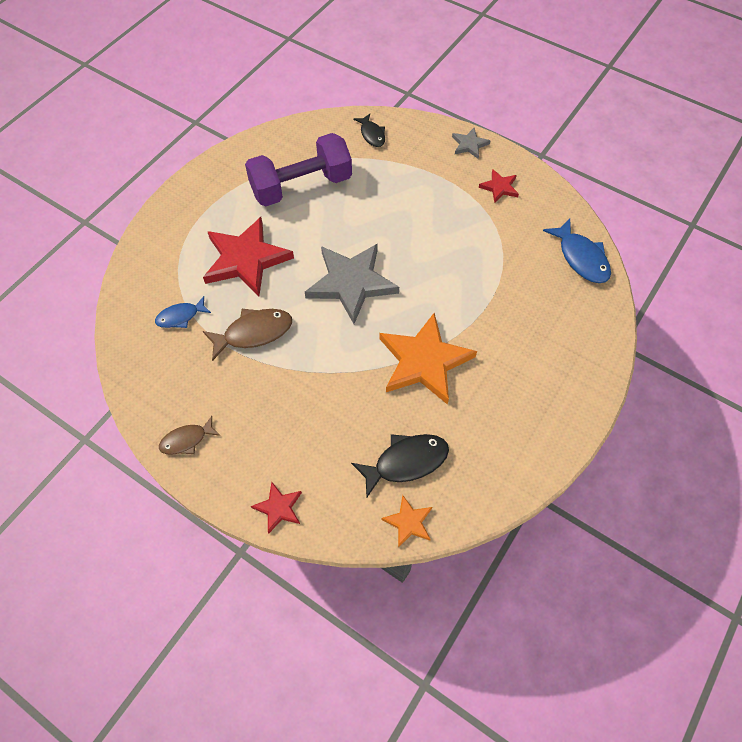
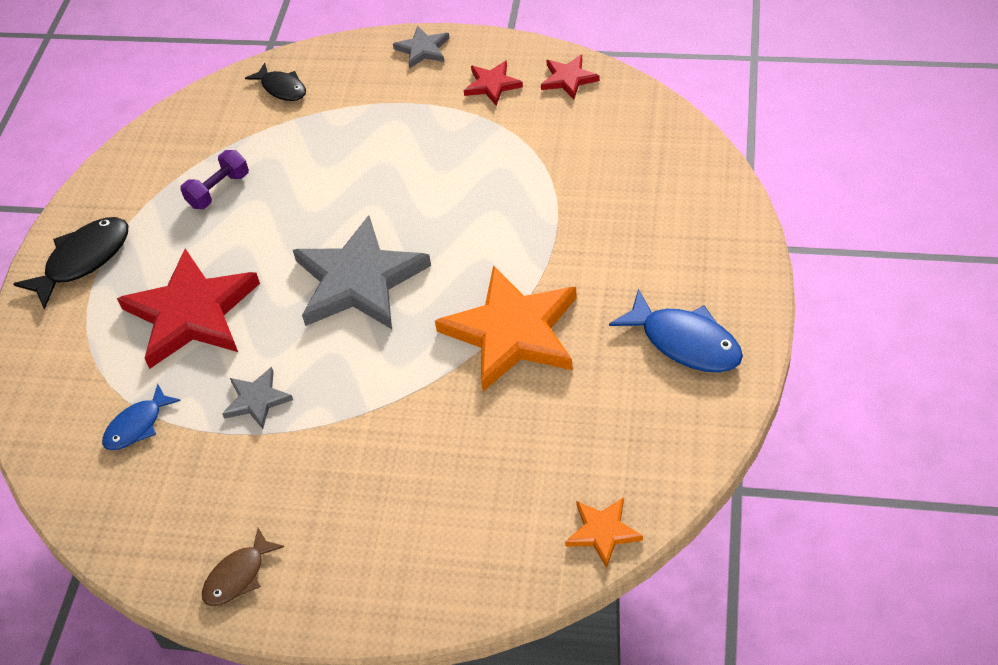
camera: 20 degrees left, 10 degrees down
(253, 333) = (257, 400): brown fish -> grey star
(278, 508) = (418, 598): red star -> red star (568, 79)
(301, 186) = (219, 190): purple dumbbell -> purple dumbbell, size x0.45
(406, 462) = (558, 462): black fish -> black fish (83, 260)
(581, 258) = (644, 125): blue fish -> blue fish (685, 342)

